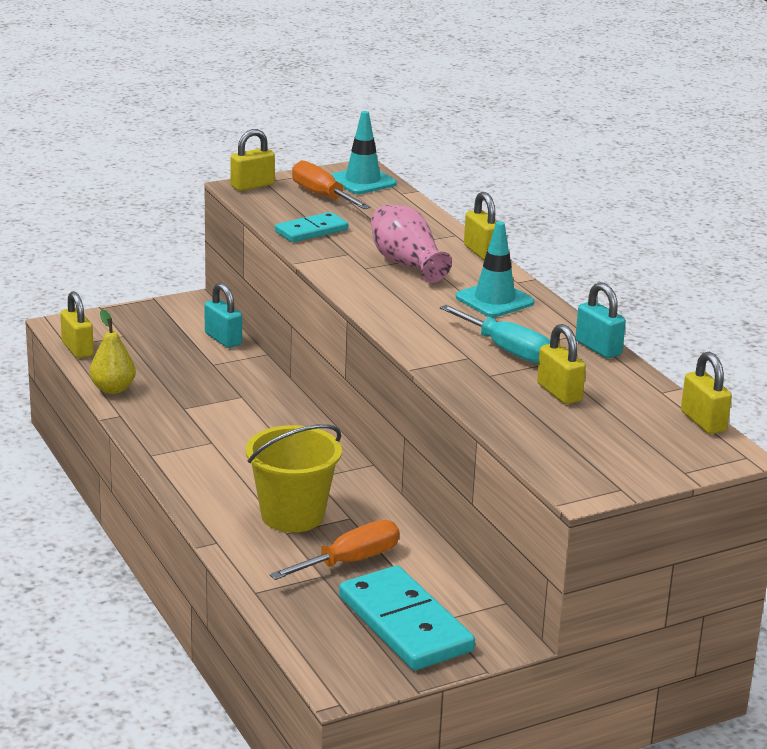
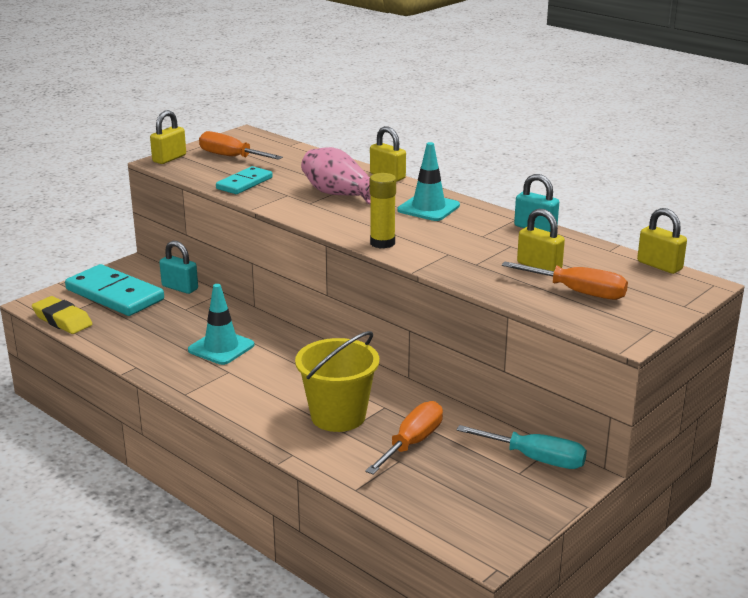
camera: 20 degrees left, 0 degrees up
(77, 349) = (62, 320): yellow padlock -> yellow eraser
(113, 389) = (115, 346): yellow pear -> none
(362, 181) = (253, 141): turquoise traffic cone -> turquoise traffic cone (221, 348)
(405, 330) = (382, 243): none -> yellow glue stick
(405, 624) = (495, 484): turquoise domino -> turquoise domino (115, 294)
(507, 350) = (471, 242): turquoise screwdriver -> turquoise screwdriver (535, 459)
(575, 431) = (578, 292): none -> orange screwdriver

